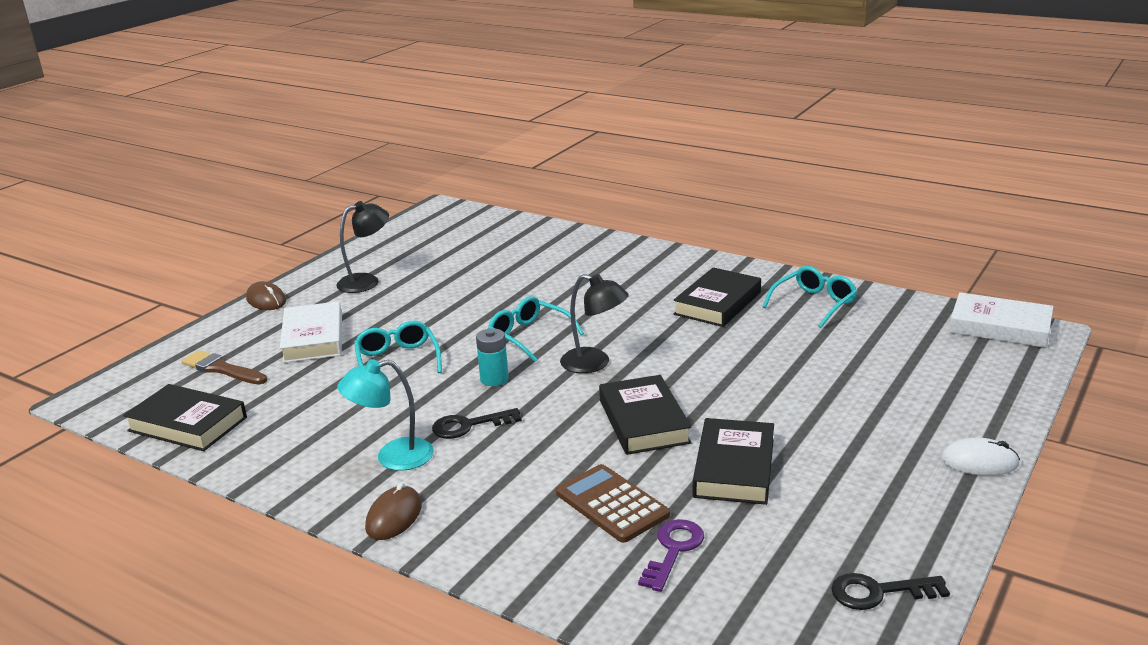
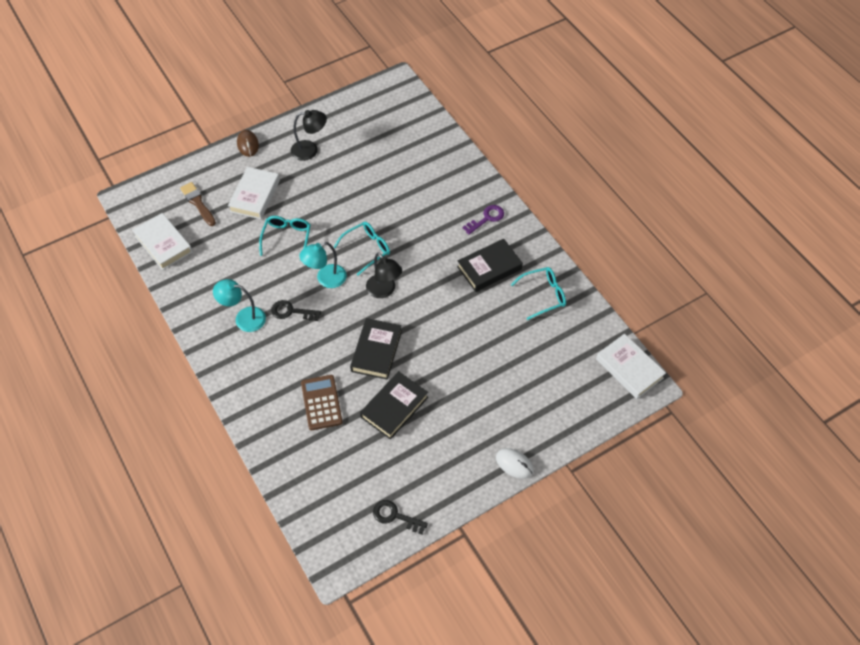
camera: 25 degrees right, 30 degrees up
(187, 424) = (163, 244): black book -> white book
(394, 517) = (223, 361): brown mouse -> none
(494, 379) = (325, 279): turquoise battery -> turquoise lamp
(530, 336) = (366, 249): turquoise glasses -> turquoise glasses turned 75 degrees clockwise
(673, 550) = (328, 446): purple key -> purple key (487, 218)

